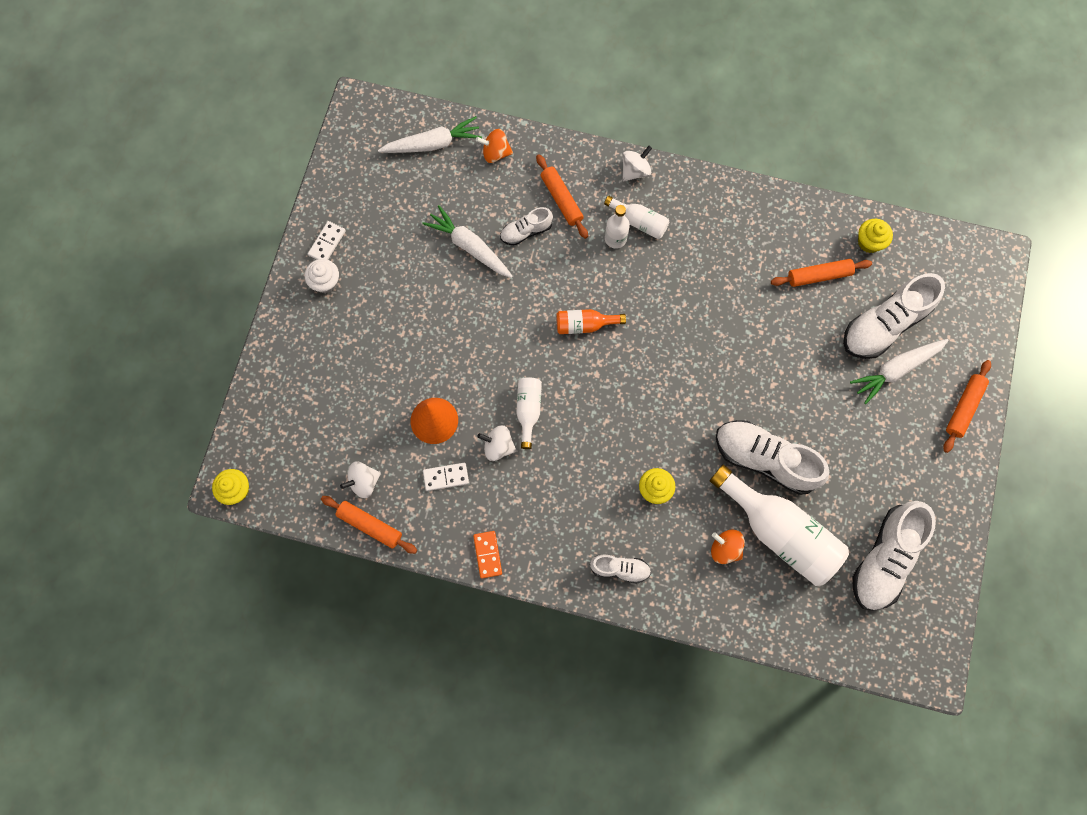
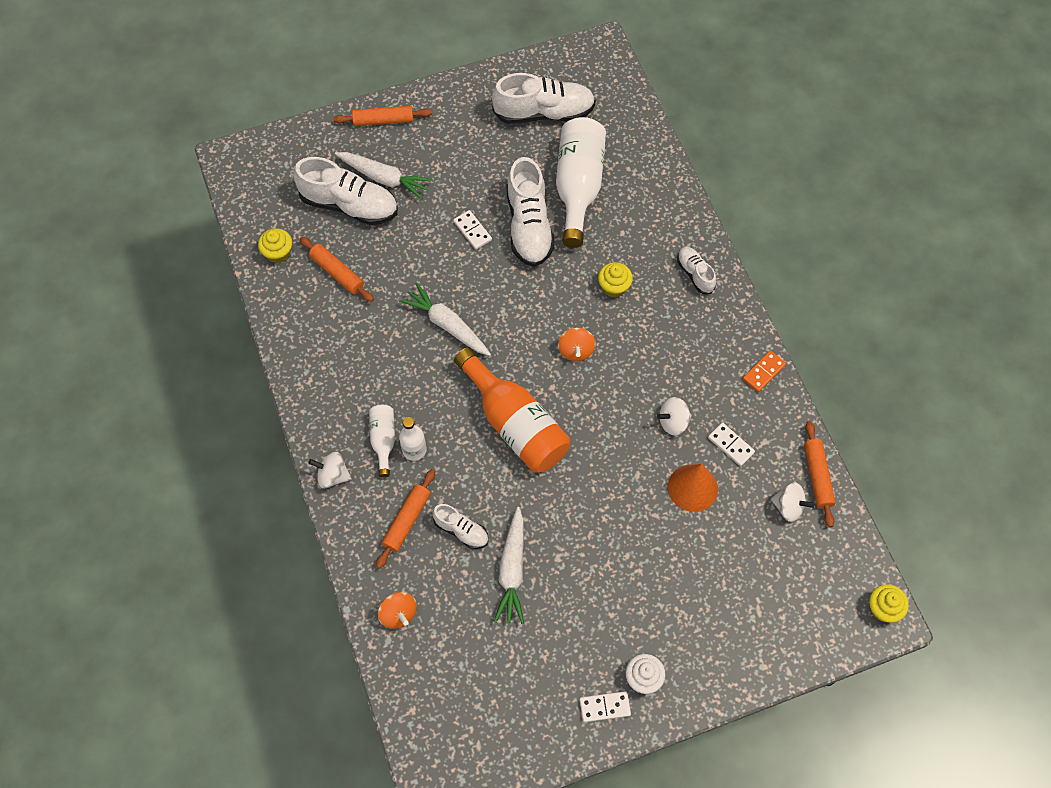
camera: 125 degrees left, 10 degrees down
(433, 144) = (428, 681): white carrot -> white carrot (447, 325)
(498, 446) = (673, 422): white spinning top -> white spinning top turned 90 degrees clockwise
(528, 410) = (625, 419): white bottle -> none
(584, 325) = (515, 423): orange bottle -> orange bottle, size x2.03
(725, 548) = (620, 214): orange spinning top -> orange spinning top (576, 351)
(791, 409) = (472, 231): none -> white domino

